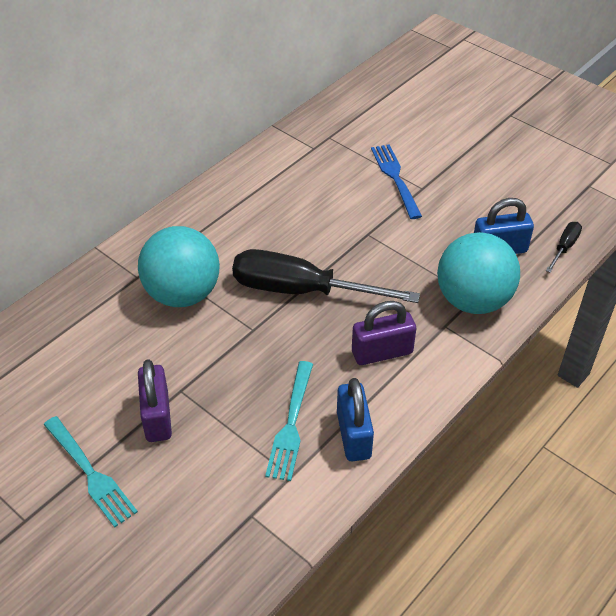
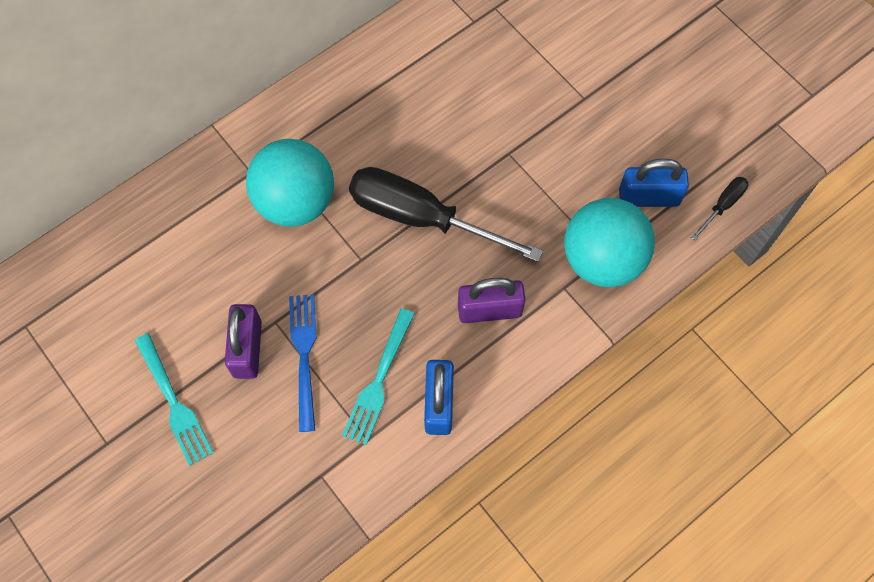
camera: 10 degrees right, 20 degrees up
(395, 178) = (557, 79): blue fork -> blue fork (304, 355)

